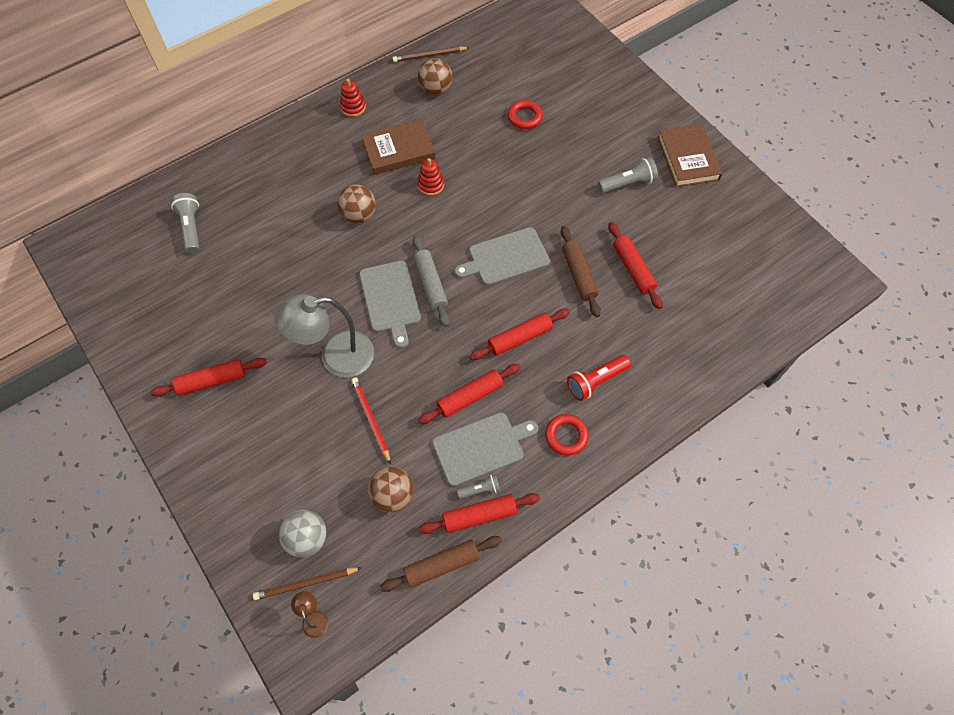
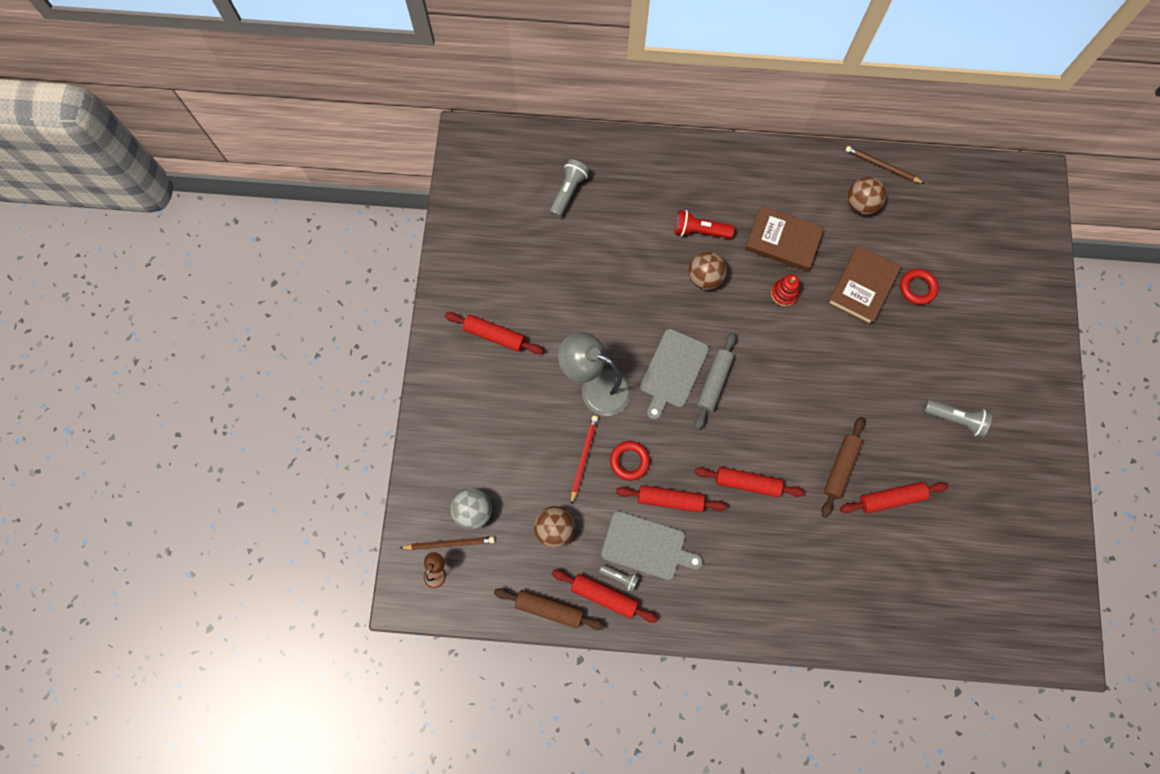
camera: 40 degrees right, 10 degrees up
(306, 583) = (449, 543): brown pencil -> brown pencil turned 150 degrees clockwise
(353, 107) = (776, 171): red stacking toy -> none
(505, 257) = (792, 406): grey cutting board -> none
(566, 436) = (717, 590): red ring -> red ring (629, 461)
(596, 381) = (777, 566): red flashlight -> red flashlight (699, 231)
(633, 269) = (891, 498): red rolling pin -> red rolling pin turned 60 degrees clockwise
(688, 158) = (1031, 437): brown book -> brown book (862, 287)

